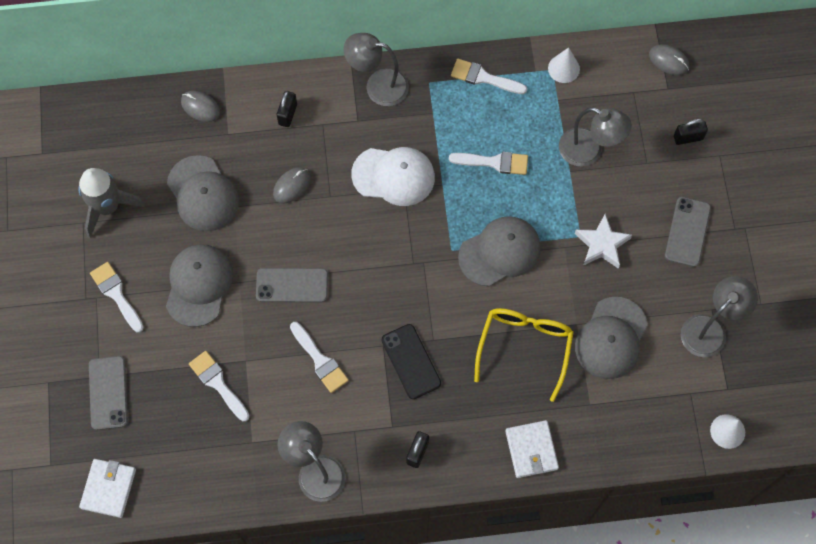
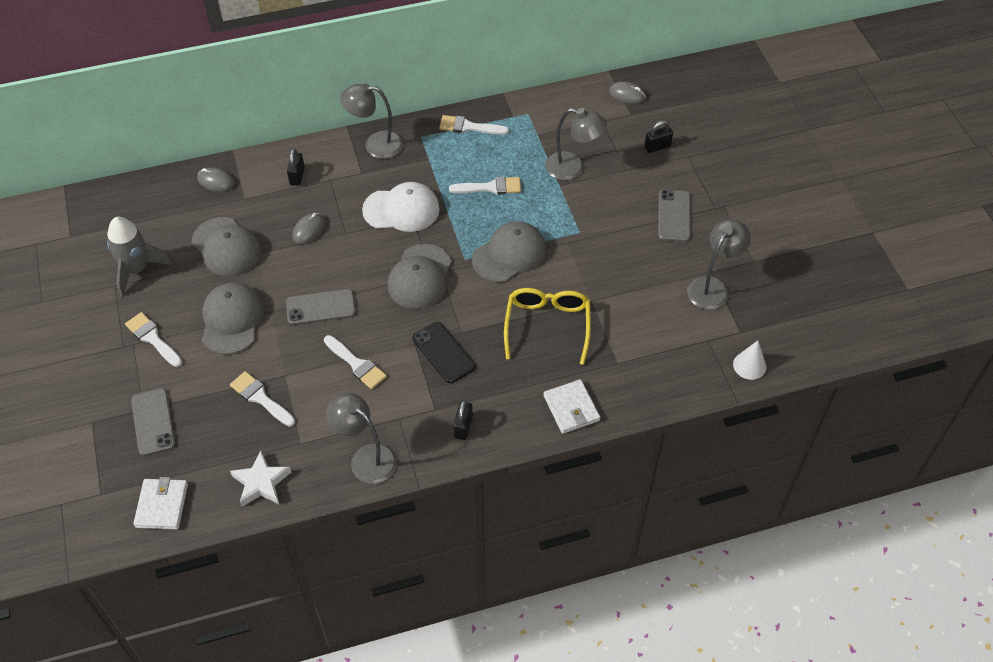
camera: 10 degrees left, 15 degrees down
(563, 68) = (537, 111): white cone -> none
(602, 244) = (600, 236): white star -> white star (261, 483)
(611, 338) = (625, 307): grey cap -> grey cap (420, 277)

